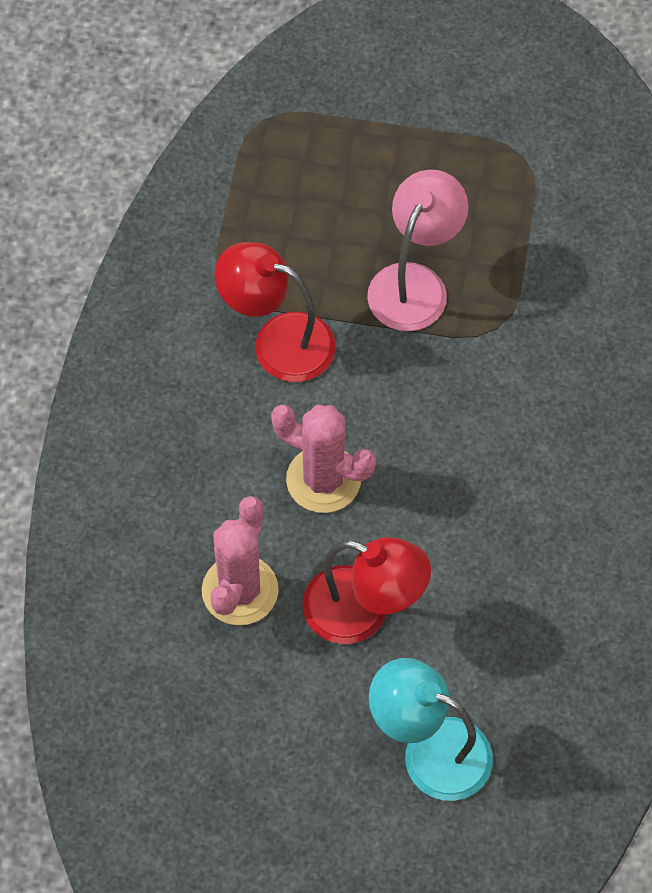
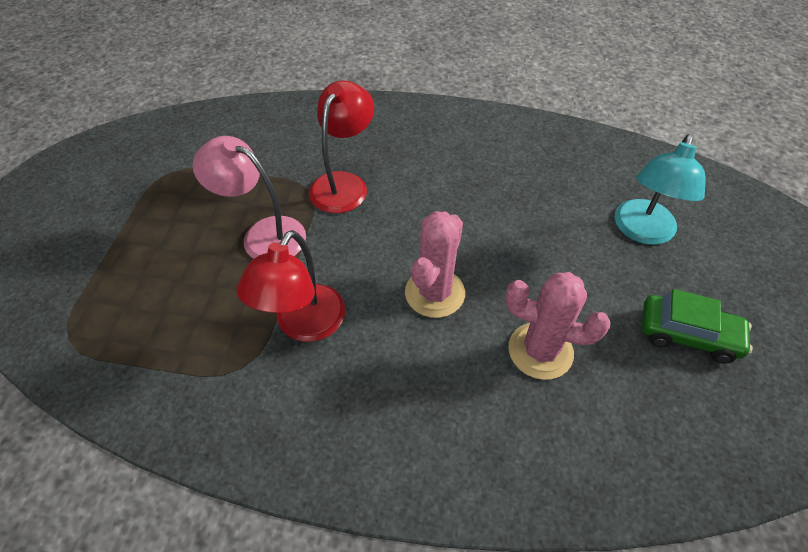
camera: 90 degrees left, 10 degrees down
(259, 765) = (688, 335): none -> green car
(363, 612) = (544, 268): red lamp -> red lamp (344, 183)

